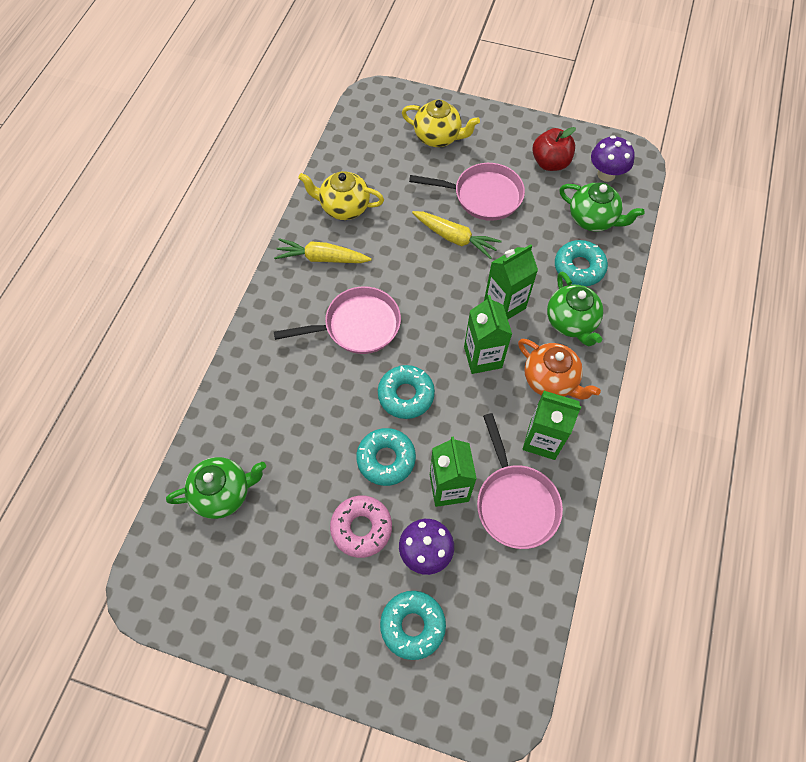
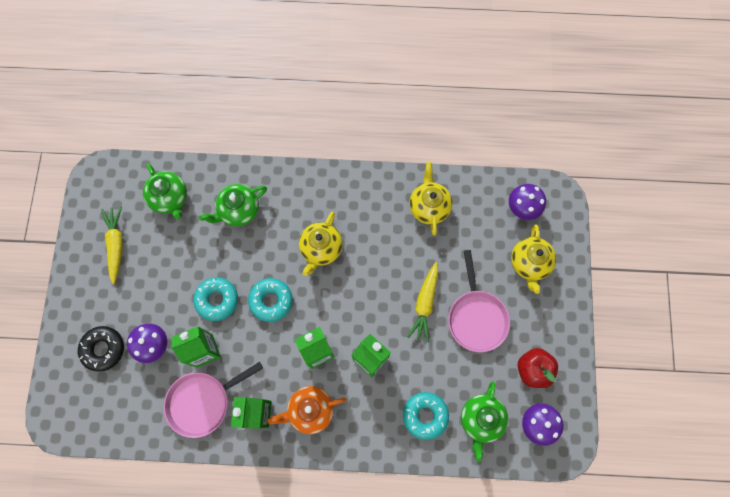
camera: 75 degrees right, 10 degrees up
(322, 258) = (375, 204): yellow carrot -> yellow carrot (116, 245)
(357, 326) = (321, 249): pink pan -> yellow teapot
(361, 528) = (163, 297): pink donut -> none
(376, 127) = (522, 208): none -> purple mushroom
(412, 625) = (103, 349): turquoise donut -> black donut
(551, 380) = (310, 410): orange teapot -> orange teapot turned 45 degrees clockwise
(571, 322) = (368, 418): green teapot -> green teapot (238, 210)

